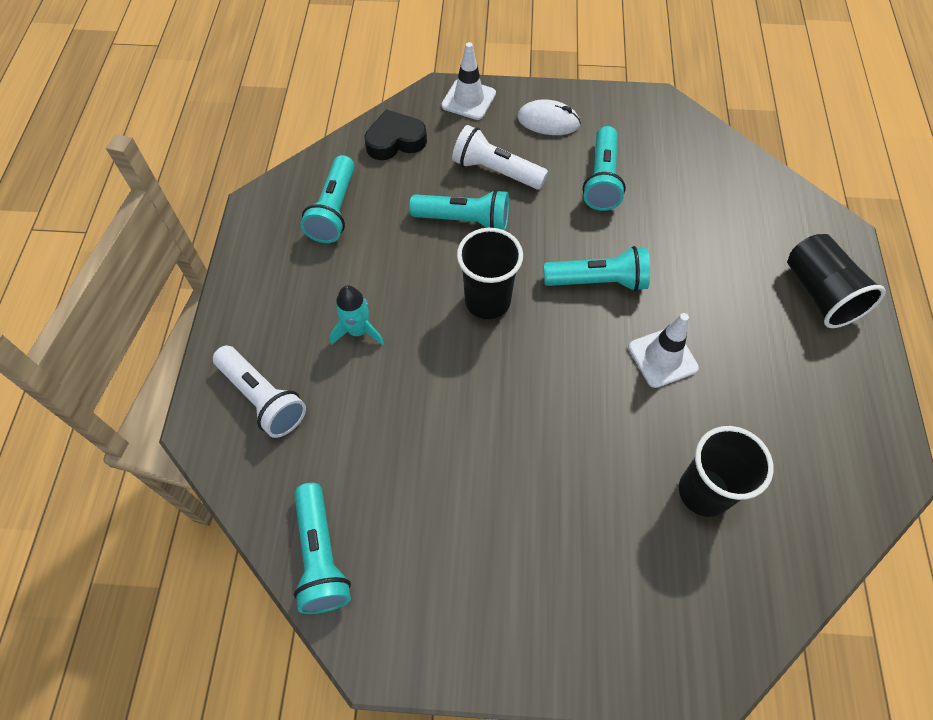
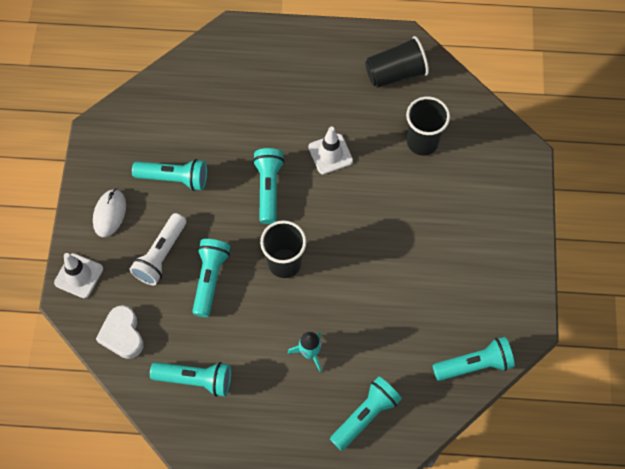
camera: 90 degrees left, 5 degrees up
(263, 398) = (366, 415): white flashlight -> turquoise flashlight
(395, 141) = (122, 335): black heart -> white heart
(820, 293) = (281, 54): black cup -> black cup (395, 73)

